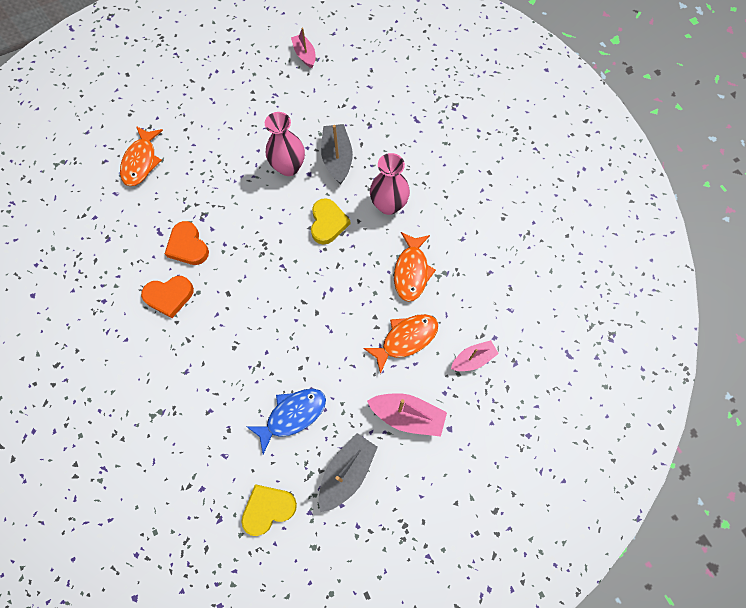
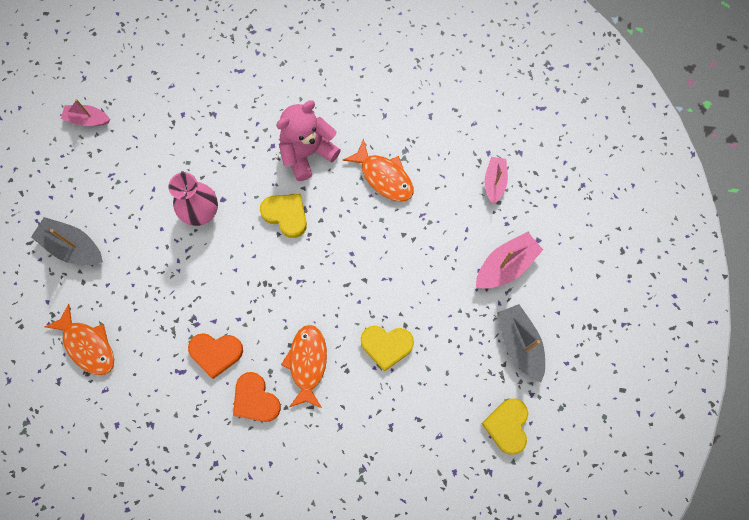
camera: 55 degrees left, 5 degrees up
(169, 296) = (255, 399): orange heart -> orange heart turned 120 degrees clockwise
(273, 364) = (386, 346): none -> yellow heart
(292, 415) = (442, 358): blue fish -> none
(337, 158) = (226, 164): grey boat -> grey boat (73, 247)
(389, 205) = (307, 152): pink vase -> pink teddy bear
(405, 339) = (440, 223): orange fish -> orange fish (307, 363)

